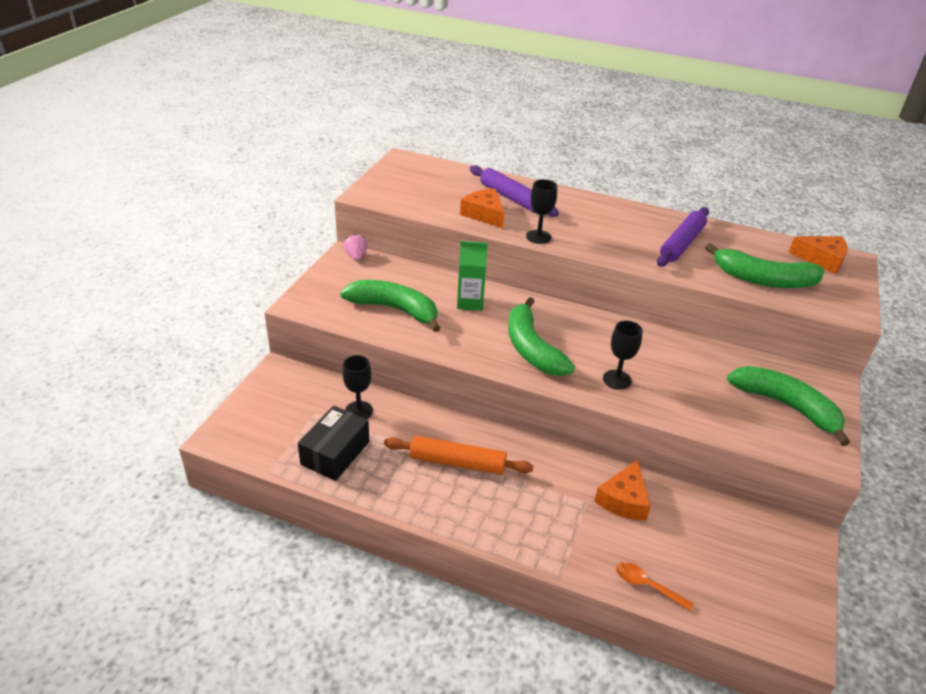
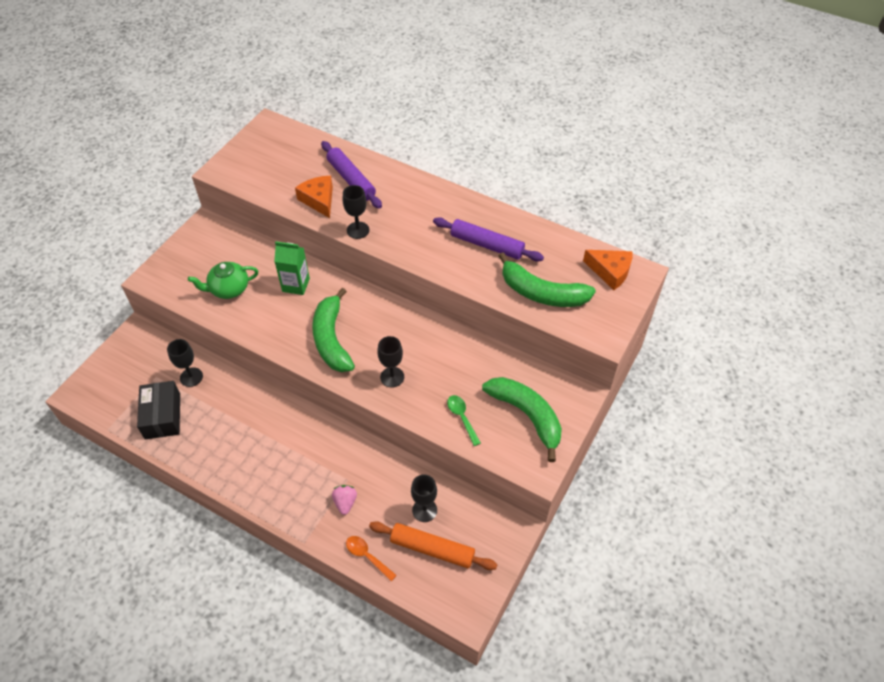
camera: 10 degrees right, 15 degrees up
(335, 453) = (163, 416): black box -> black box turned 45 degrees counterclockwise
(356, 256) = (212, 226): pink strawberry -> pink strawberry (345, 502)
(394, 310) = (229, 289): green banana -> green teapot
(457, 463) = (256, 433): orange rolling pin -> orange rolling pin (432, 549)
(623, 500) = (378, 480): orange cheese -> none
(682, 244) = (486, 245): purple rolling pin -> purple rolling pin turned 75 degrees clockwise
(693, 527) = (424, 510): none -> black goblet
(715, 413) = (462, 418): none -> green spoon

